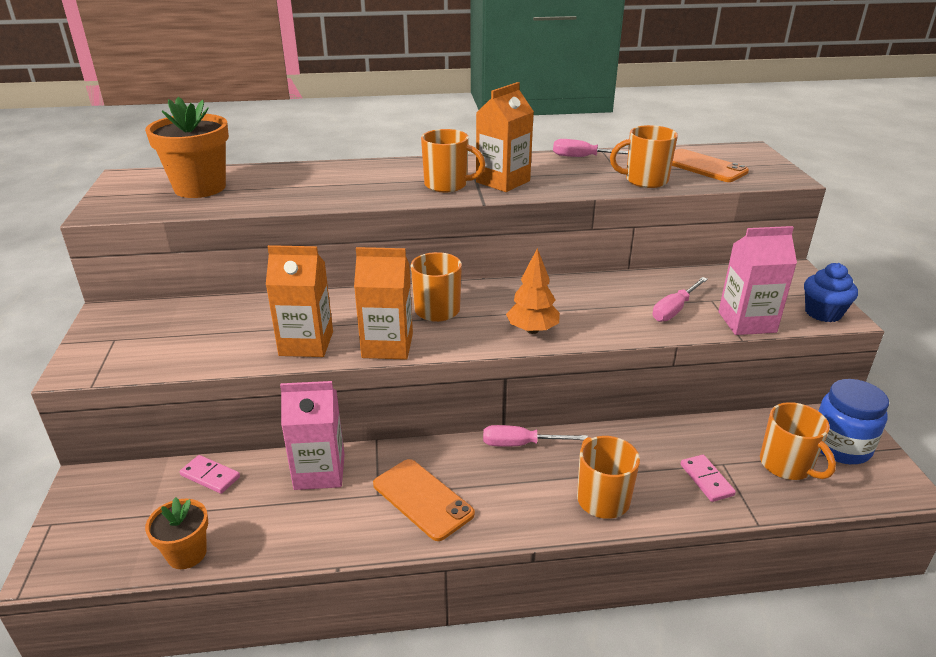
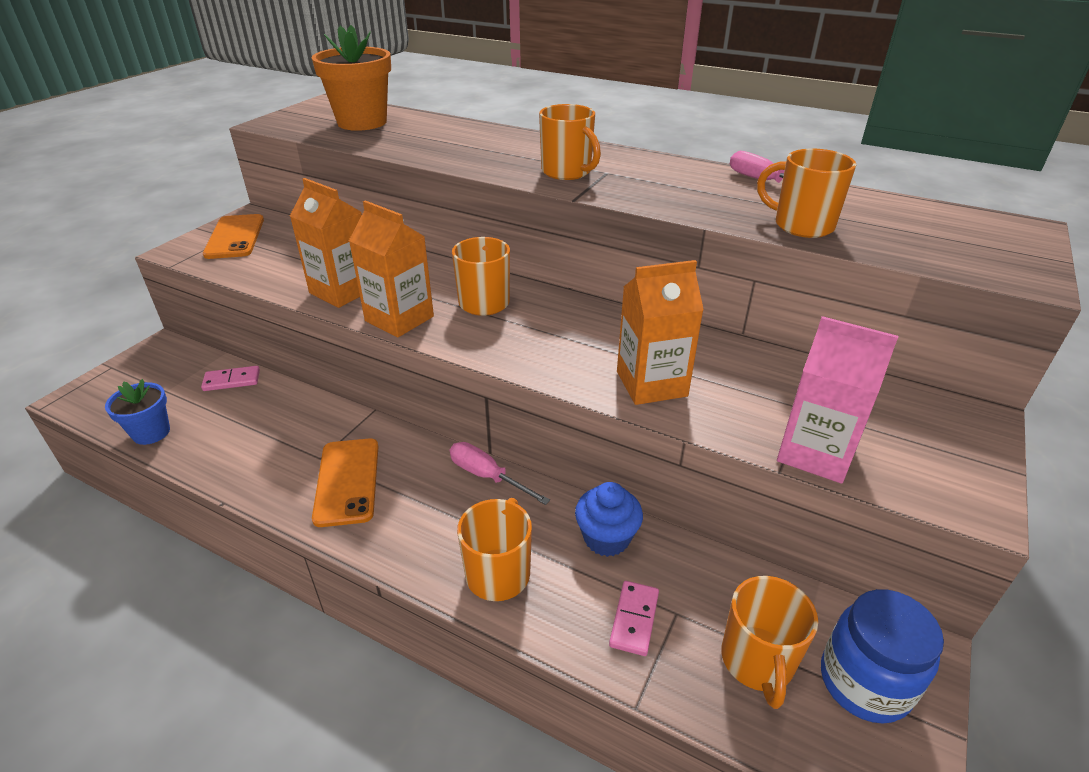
camera: 35 degrees right, 5 degrees up
(187, 553) = (151, 432): orange flower pot -> blue flower pot
(210, 476) = (232, 381): pink domino -> pink domino turned 75 degrees counterclockwise
(319, 472) = (303, 415): pink carton -> none
(503, 181) = (629, 183): orange carton -> orange carton (651, 384)
(532, 330) = (546, 357): orange tree -> none
(674, 309) = (737, 400): pink screwdriver -> none
(703, 166) = (913, 230): orange phone -> orange phone (235, 237)
(823, 313) = (951, 489): blue cupcake -> blue cupcake (606, 538)

